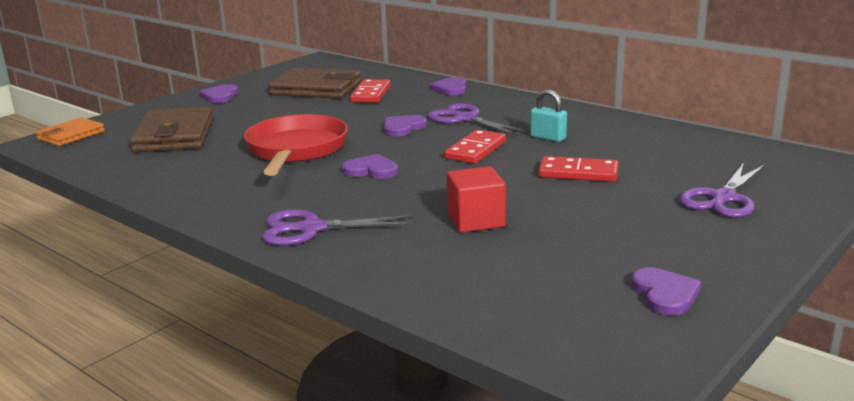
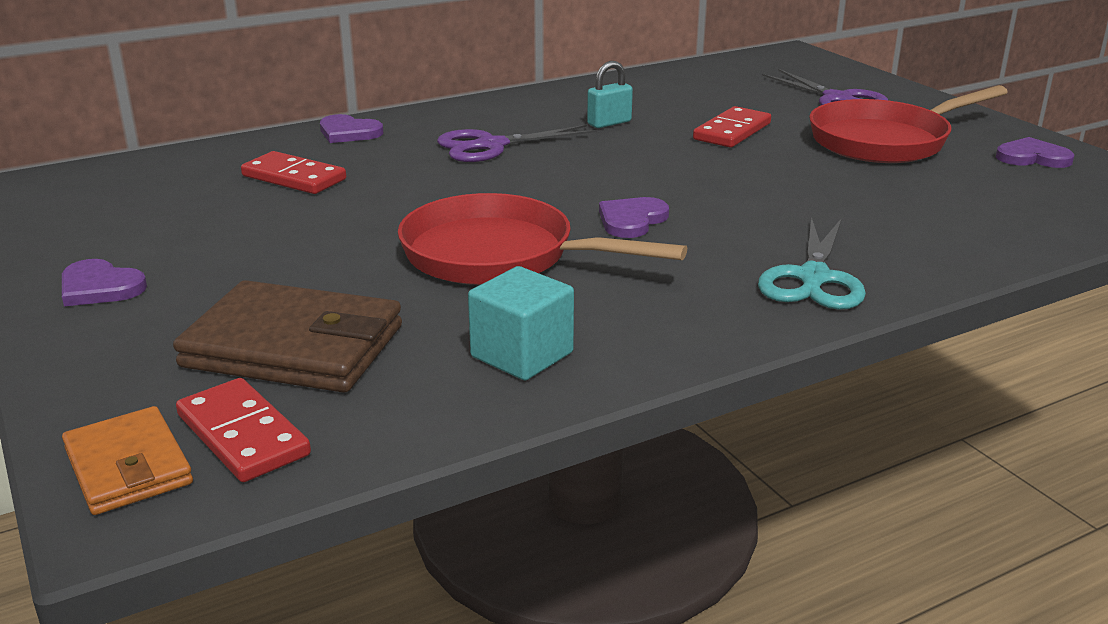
camera: 70 degrees left, 5 degrees up
(179, 175) = (522, 355): none -> turquoise cube
(311, 229) = (813, 278): purple scissors -> turquoise scissors
(316, 89) = (199, 208): brown wallet -> none
(403, 128) = (481, 181): purple heart -> none
(475, 150) = (614, 159): red domino -> red domino (242, 435)
(476, 221) = (836, 194): red cube -> none
(627, 227) = (885, 141): none -> red pan

